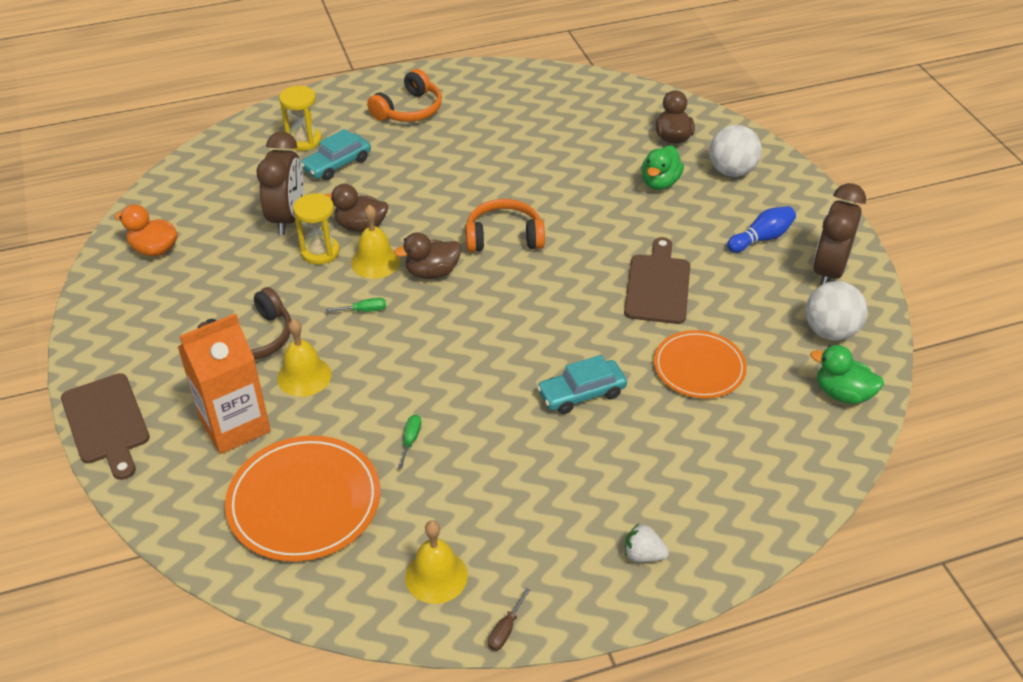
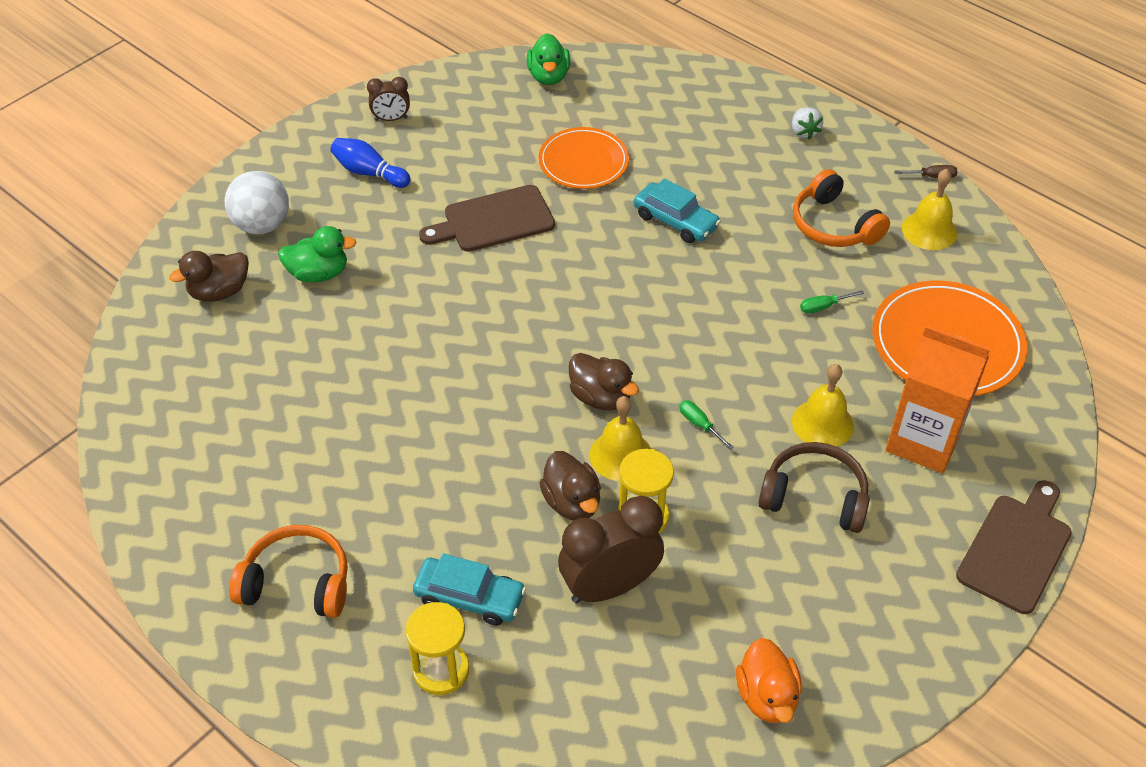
camera: 120 degrees left, 5 degrees up
(504, 237) = (501, 363): orange headphones -> orange headphones (834, 225)
(828, 271) = (391, 119): brown clock -> brown clock, size x0.52
(830, 331) = (476, 99): white ball -> none

